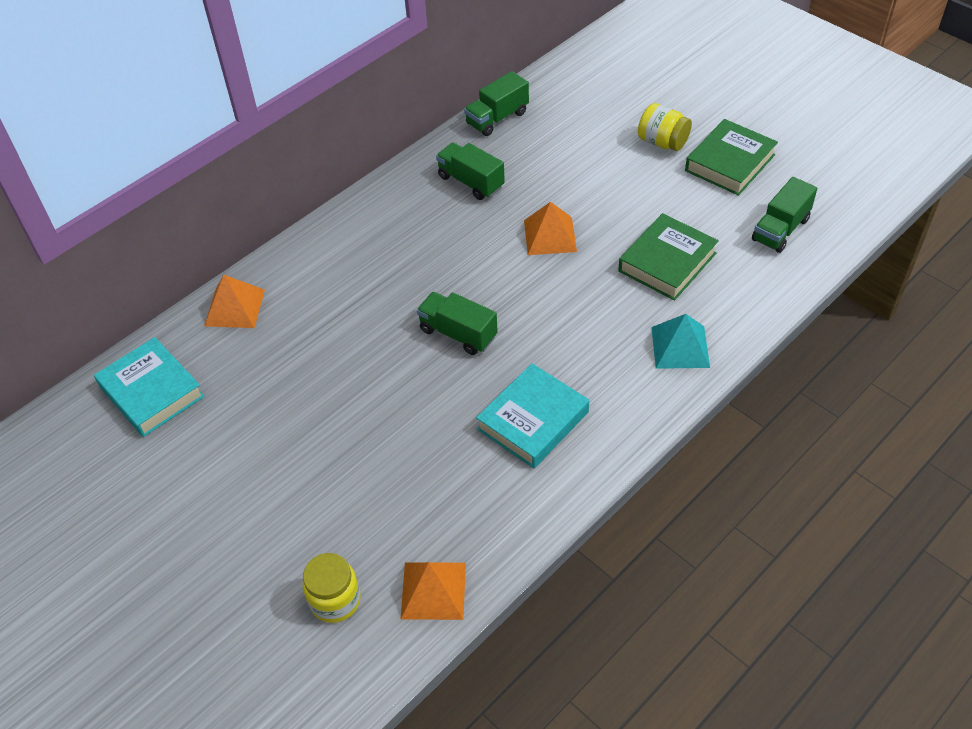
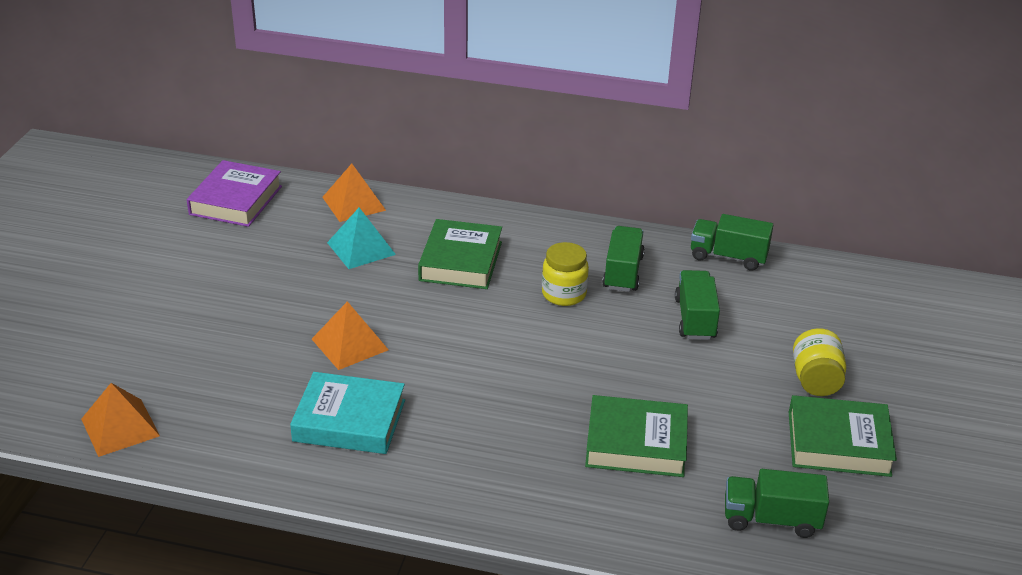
camera: 55 degrees right, 15 degrees down
(151, 392) = (236, 200): turquoise book -> purple book
(335, 600) = (82, 375): yellow jar -> yellow jar (564, 294)
(379, 270) = (460, 261): none -> green book
(458, 333) = (421, 335): green truck -> green truck (695, 319)
(550, 235) = (598, 348): orange pyramid -> orange pyramid (350, 344)
(680, 347) = (522, 493): turquoise pyramid -> turquoise pyramid (361, 248)

